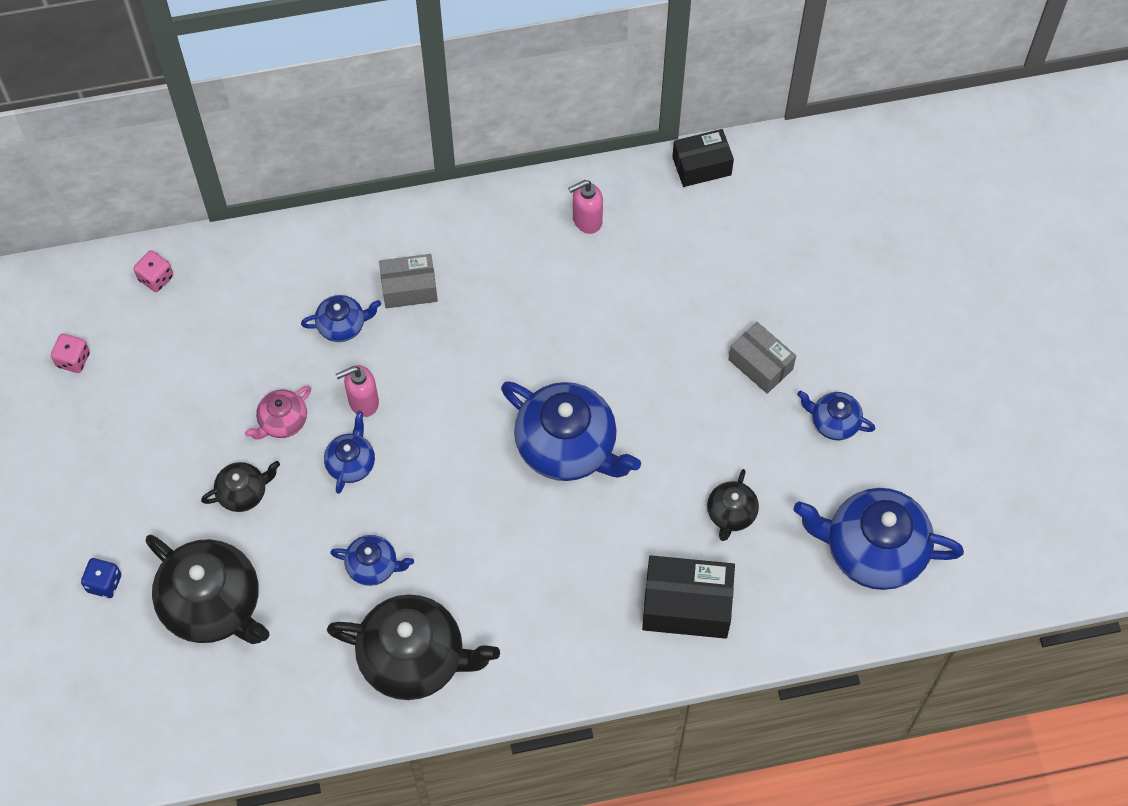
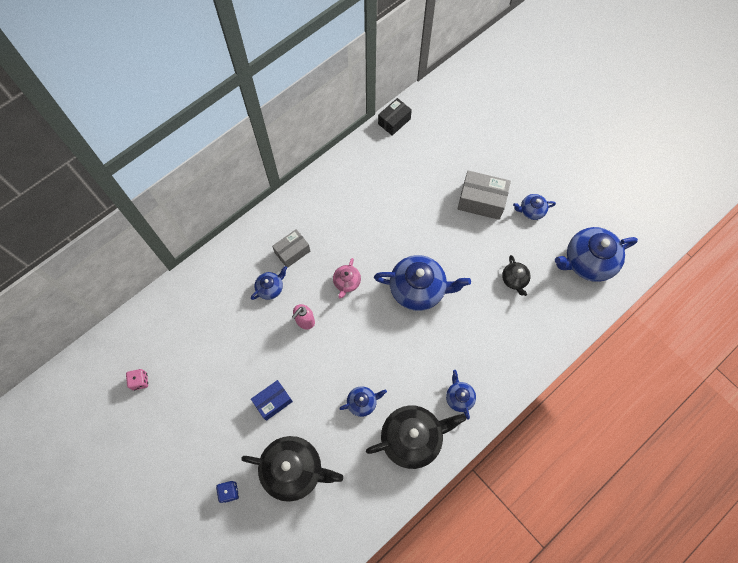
camera: 30 degrees left, 5 degrees up
(156, 278) = (158, 314): pink dice -> none
(243, 492) = (273, 401): black teapot -> blue box
(282, 421) = (270, 353): pink teapot -> pink teapot (346, 282)
(351, 463) = (318, 355): blue teapot -> blue teapot (459, 397)
(586, 220) = (357, 174): pink soap dispenser -> none
(686, 605) = (523, 336): black box -> none
(760, 364) = (481, 201): grey box -> grey box, size x1.51

